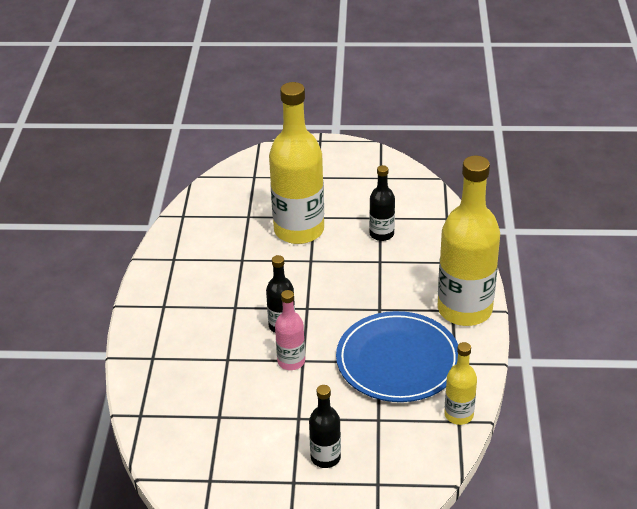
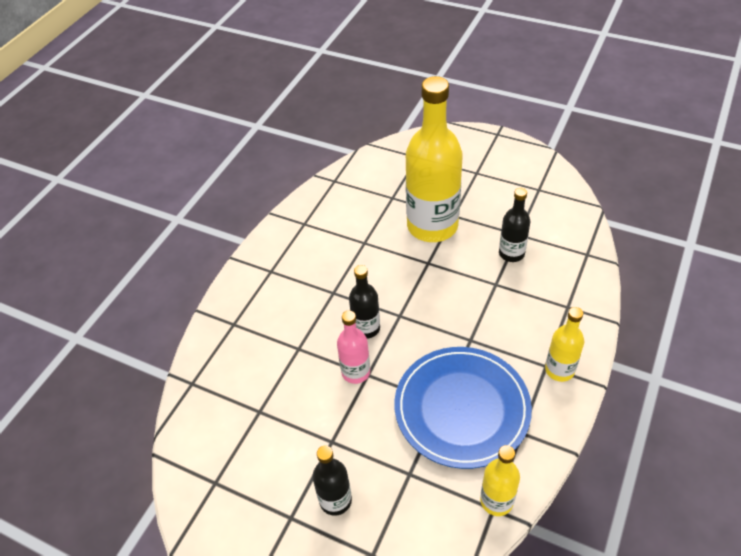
camera: 25 degrees right, 10 degrees up
(464, 310) = (559, 370): yellow bottle -> yellow bottle, size x0.49

